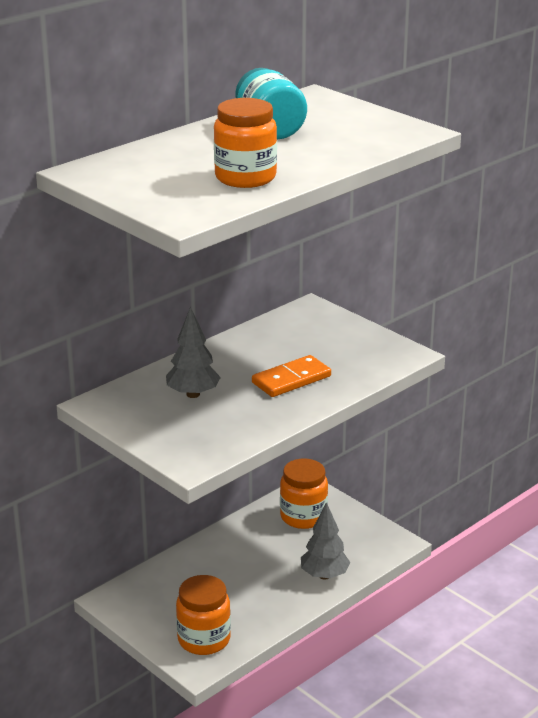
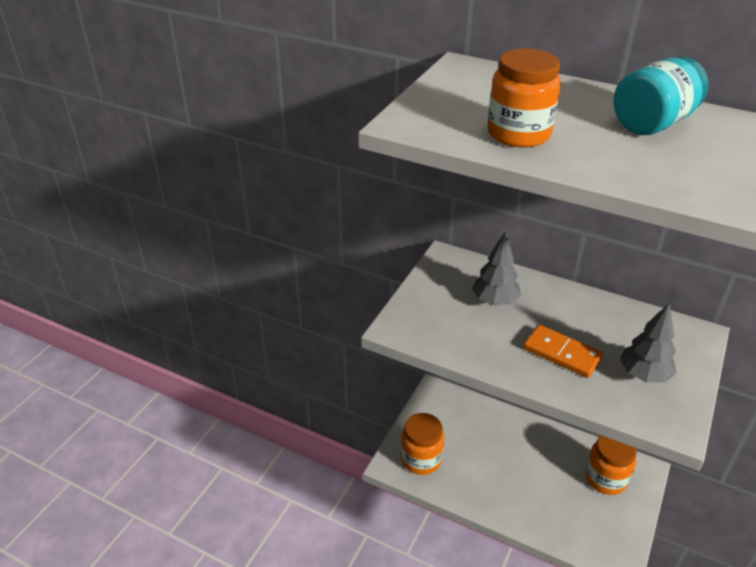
camera: 70 degrees right, 10 degrees up
(324, 575) = (539, 516): grey tree -> grey tree (643, 375)

